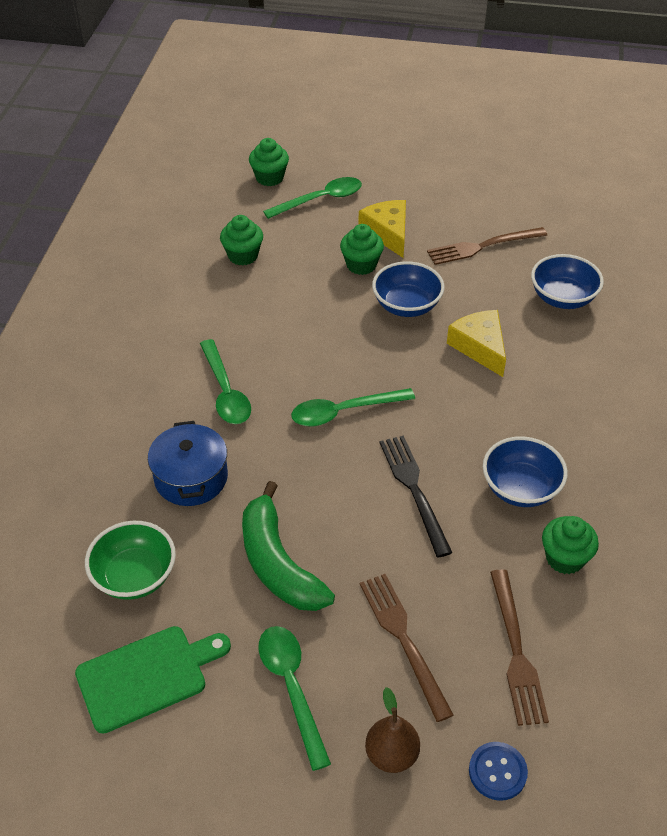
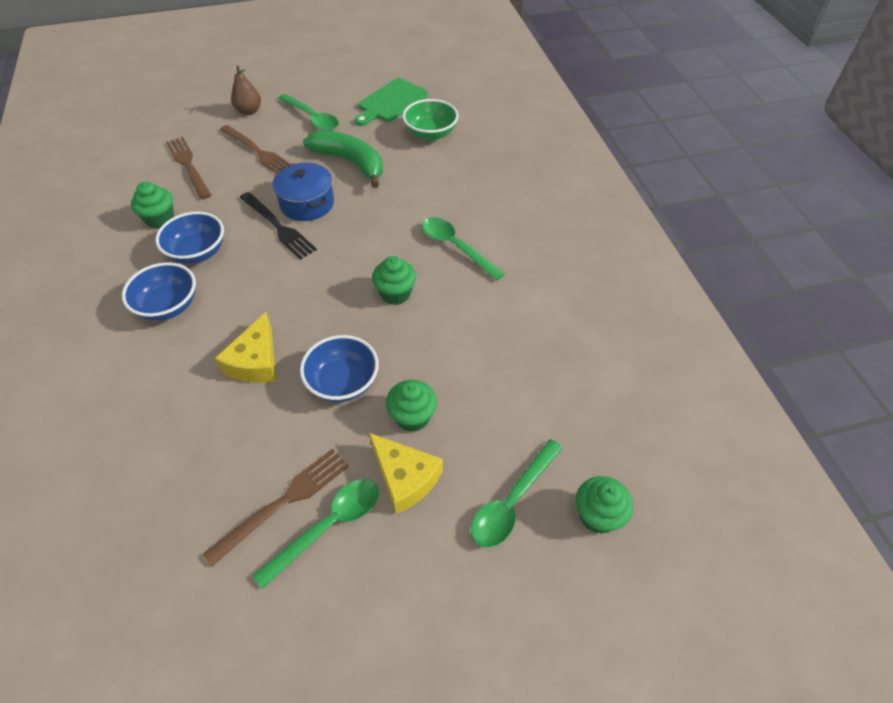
camera: 155 degrees right, 5 degrees up
(191, 478) = (437, 187): blue pot -> blue pot (307, 203)
(243, 256) = (539, 381): green cupcake -> green cupcake (395, 293)
(344, 412) = (355, 263): green spoon -> green spoon (328, 526)
(480, 347) = (255, 361): yellow cheese -> yellow cheese turned 60 degrees clockwise
(497, 772) = (192, 120): blue button -> none
(562, 298) = (175, 456): blue bowl -> blue bowl (168, 306)

